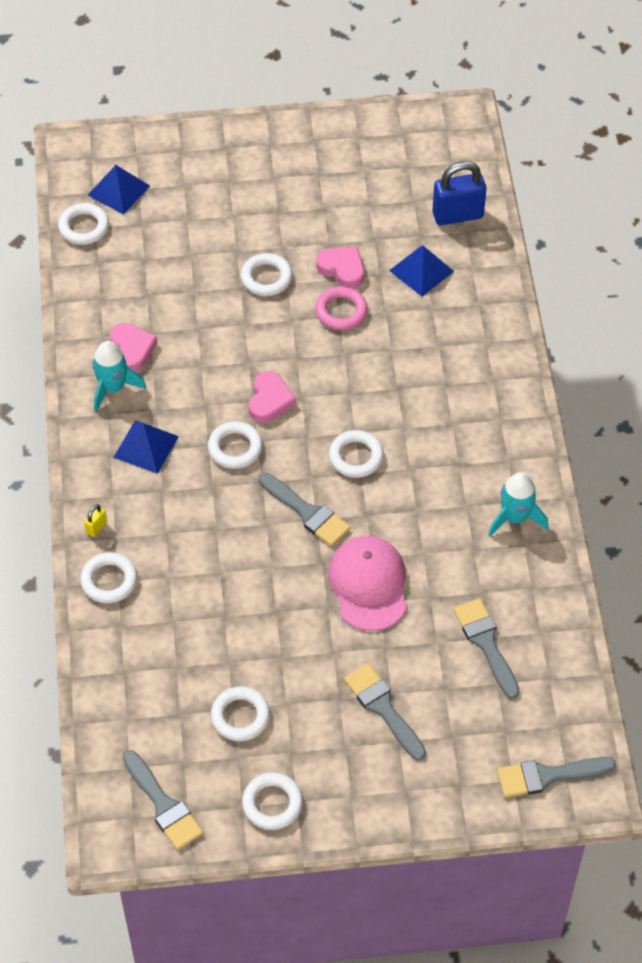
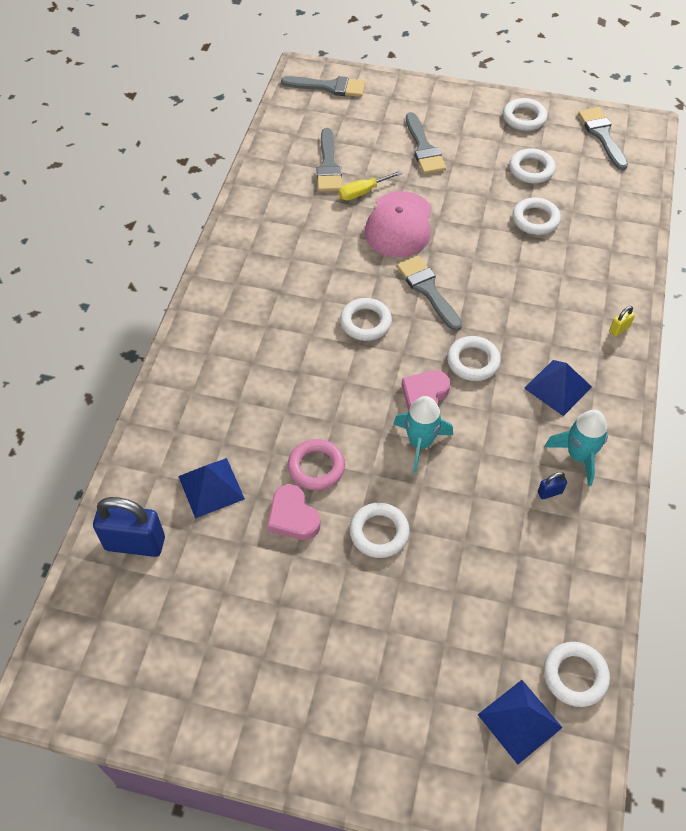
camera: 160 degrees left, 0 degrees up
(109, 580) = (615, 284): white ring -> white ring (535, 219)
(132, 349) = (550, 492): pink heart -> blue padlock
(428, 616) = (362, 192): none -> yellow screwdriver
(515, 517) = (256, 239): turquoise rocket -> turquoise rocket (420, 443)

